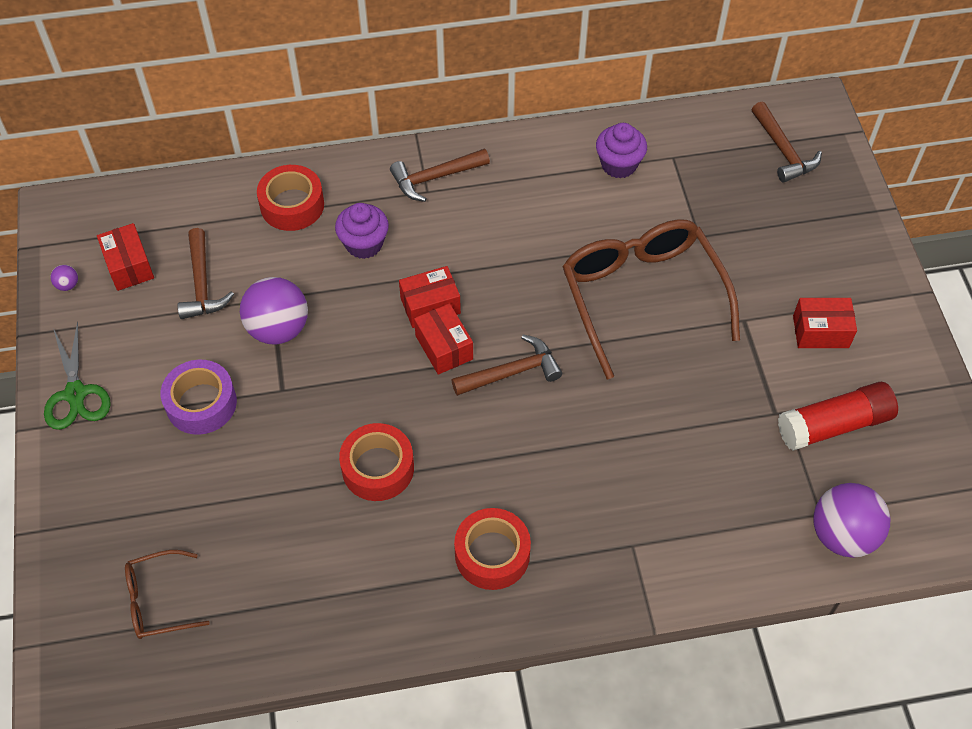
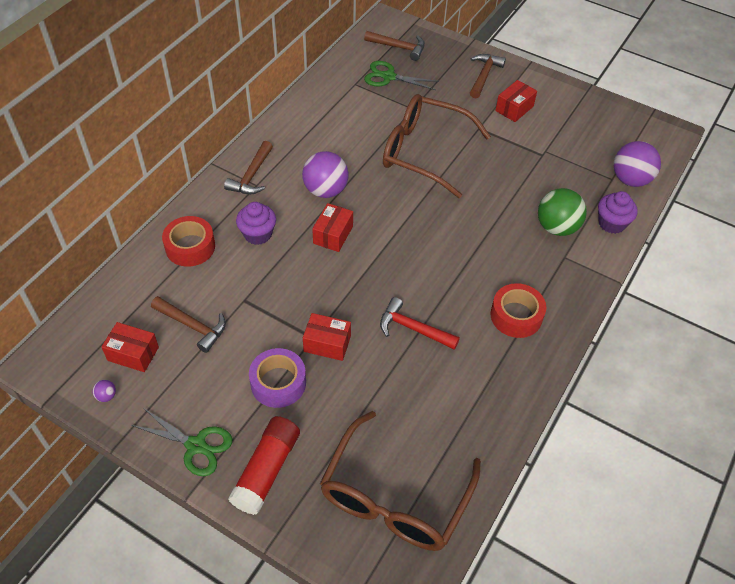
camera: 50 degrees left, 5 degrees down
(158, 601) = (394, 497): brown glasses -> brown glasses, size x2.05
(278, 329) = (269, 311): purple ball -> purple ball (325, 190)
(378, 468) = (413, 328): red tape -> red hammer
(444, 347) = (366, 247): red box -> red box (327, 343)
(512, 372) = (413, 231): brown hammer -> brown hammer (484, 75)
(619, 164) = (335, 104): purple cupcake -> purple cupcake (611, 223)
(670, 507) = (557, 227): none -> green ball
(722, 177) = (388, 77): none -> green scissors
(834, 425) = (569, 140): red glue stick -> red glue stick (267, 470)

